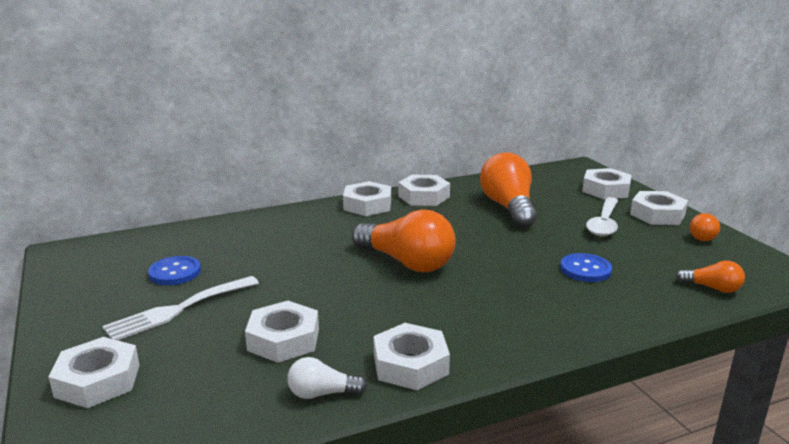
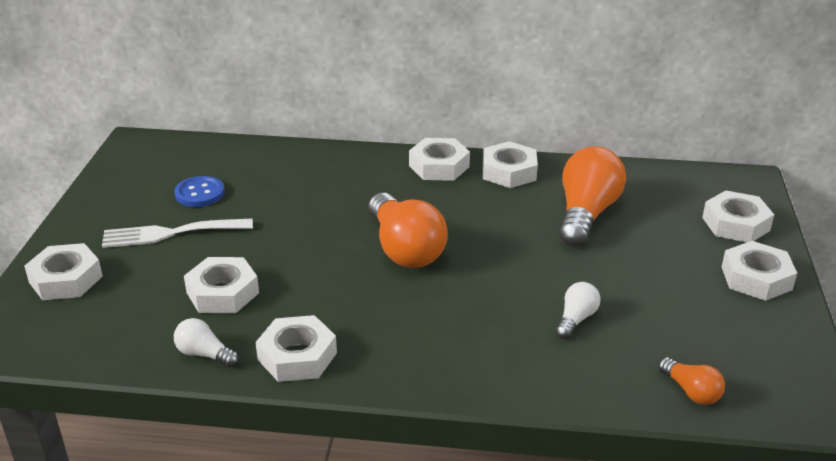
camera: 30 degrees right, 10 degrees up
(585, 269) = (576, 319): blue button -> white light bulb
(604, 223) = (672, 269): white spoon -> none
(704, 236) = (776, 326): orange light bulb -> none

